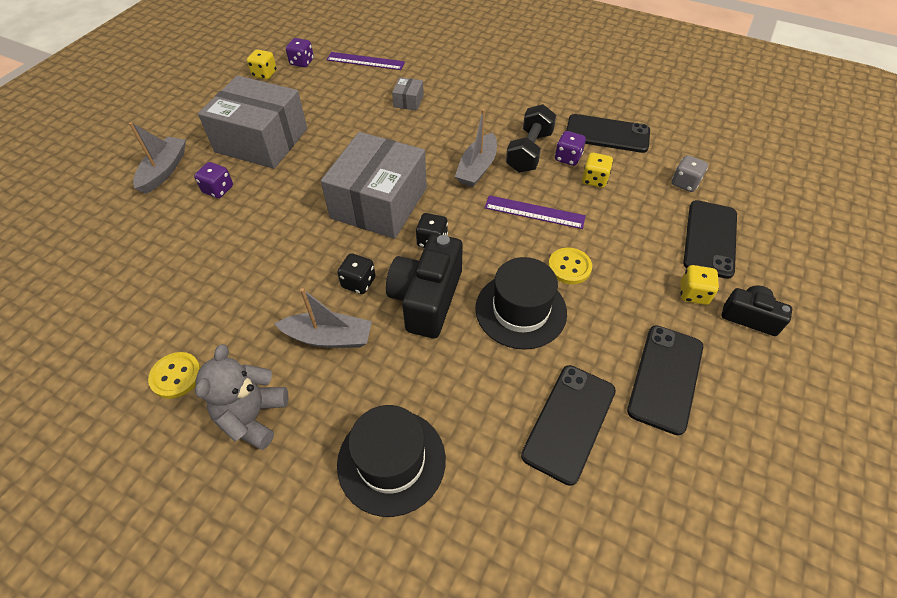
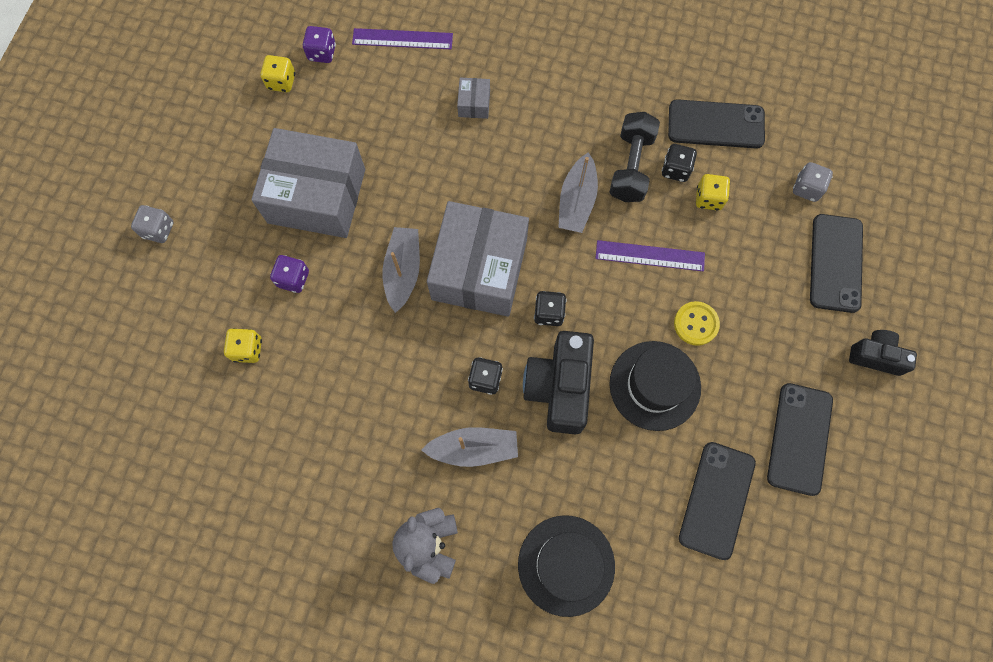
camera: 10 degrees left, 20 degrees up
(126, 146) = (158, 230): none -> grey dice
(164, 170) = (220, 260): grey boat -> grey boat (403, 271)
(176, 376) = (340, 516): yellow button -> none
(568, 158) = (675, 169): purple dice -> black dice
(693, 294) = (821, 337): yellow dice -> yellow dice (247, 349)

